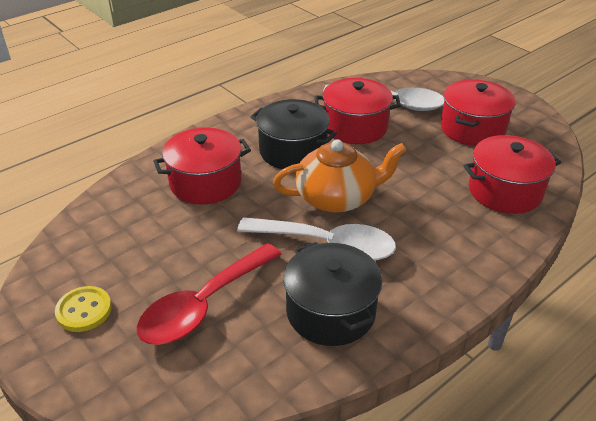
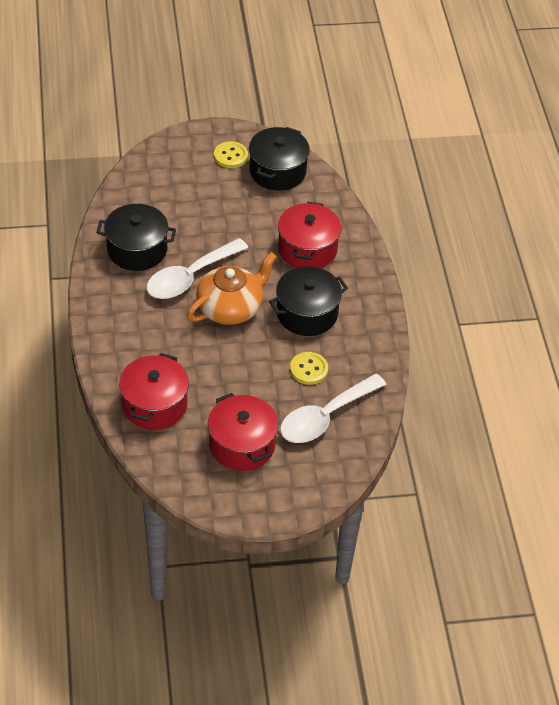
camera: 120 degrees right, 10 degrees up
(89, 254) = (277, 171): none -> black pot
(203, 305) = (191, 202): red spoon -> none
(337, 198) = (230, 308): orange teapot -> orange teapot turned 150 degrees counterclockwise
(355, 127) = (308, 369): red pot -> yellow button

